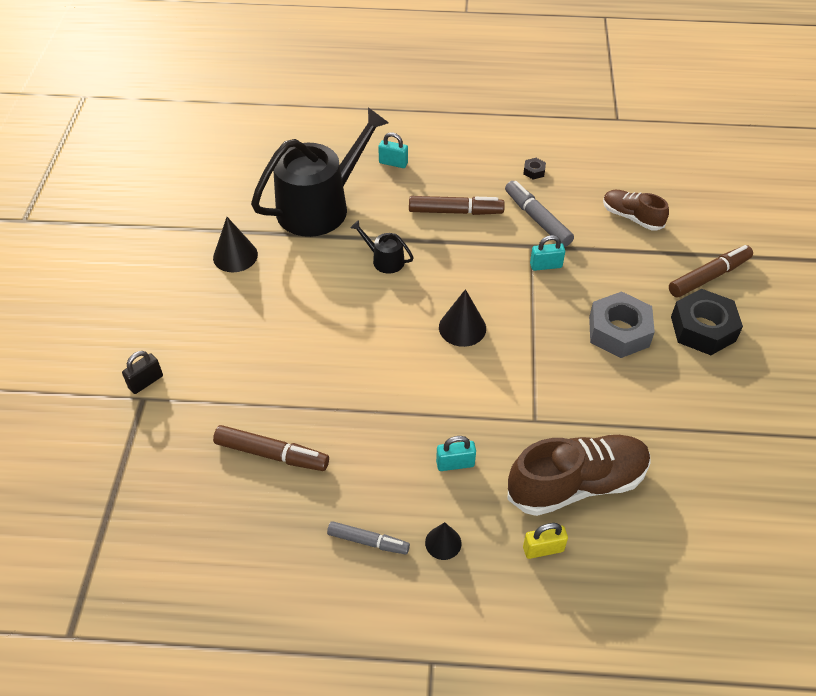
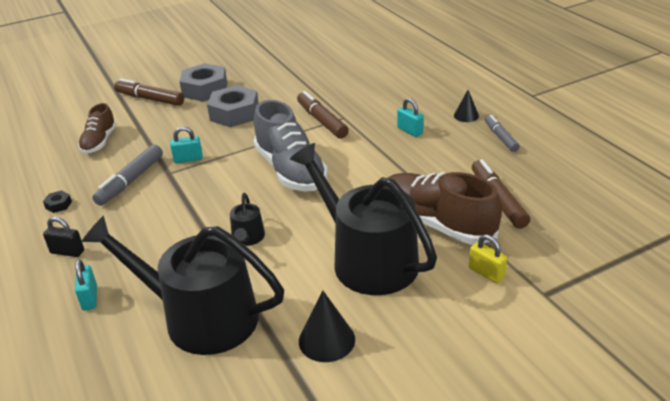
camera: 120 degrees left, 15 degrees down
(146, 382) = (529, 303): black padlock -> black padlock (67, 252)
(289, 316) = (367, 259): none -> black watering can
(455, 211) = (149, 226): brown marker -> brown marker (322, 121)
(462, 328) = (291, 170): black cone -> grey shoe
(543, 549) = (428, 89): yellow padlock -> yellow padlock (486, 273)
(546, 265) = (188, 159): turquoise padlock -> turquoise padlock turned 60 degrees counterclockwise
(576, 484) = (374, 92): brown shoe -> brown shoe (435, 224)
(703, 329) = (205, 89): black nut -> grey nut

